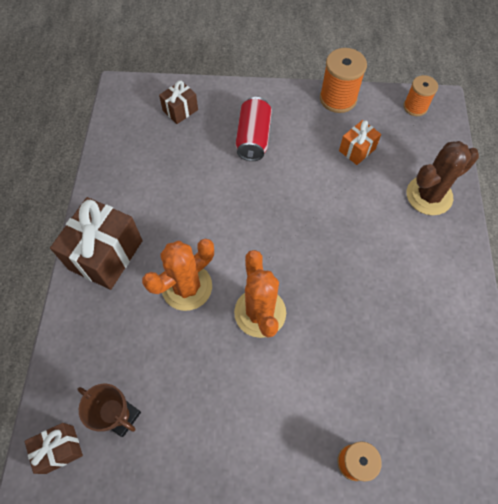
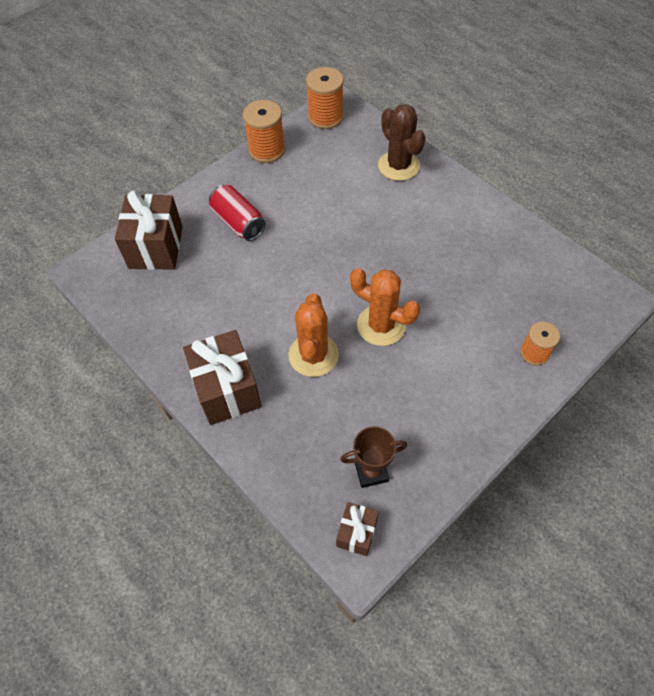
camera: 45 degrees left, 5 degrees down
(180, 110) = (156, 247): brown gift -> brown gift, size x1.88
(357, 150) = (320, 173): orange gift -> none
(415, 107) = (325, 117): orange spool -> orange spool, size x1.55
(429, 195) = (398, 166): brown cactus -> brown cactus turned 45 degrees counterclockwise

